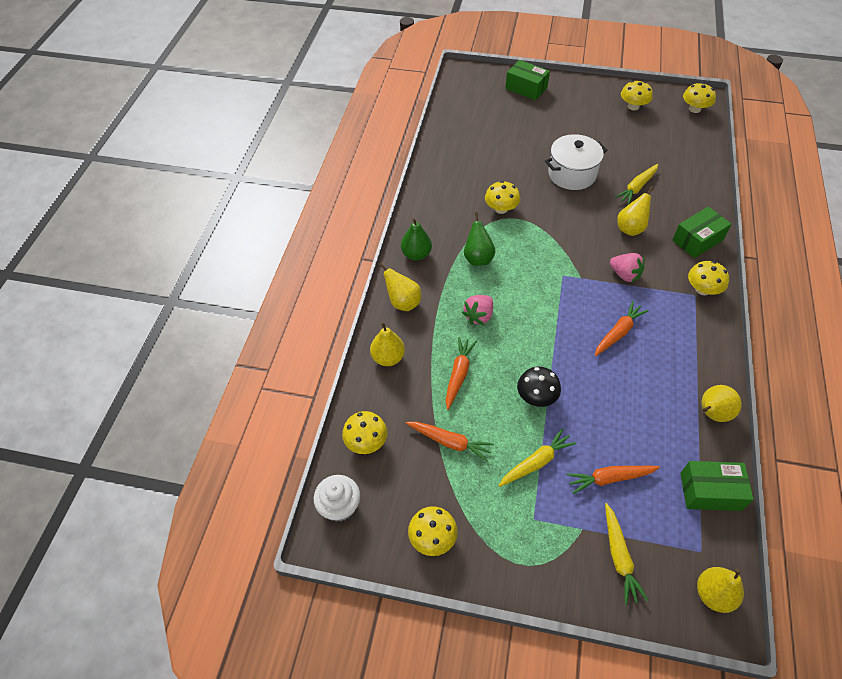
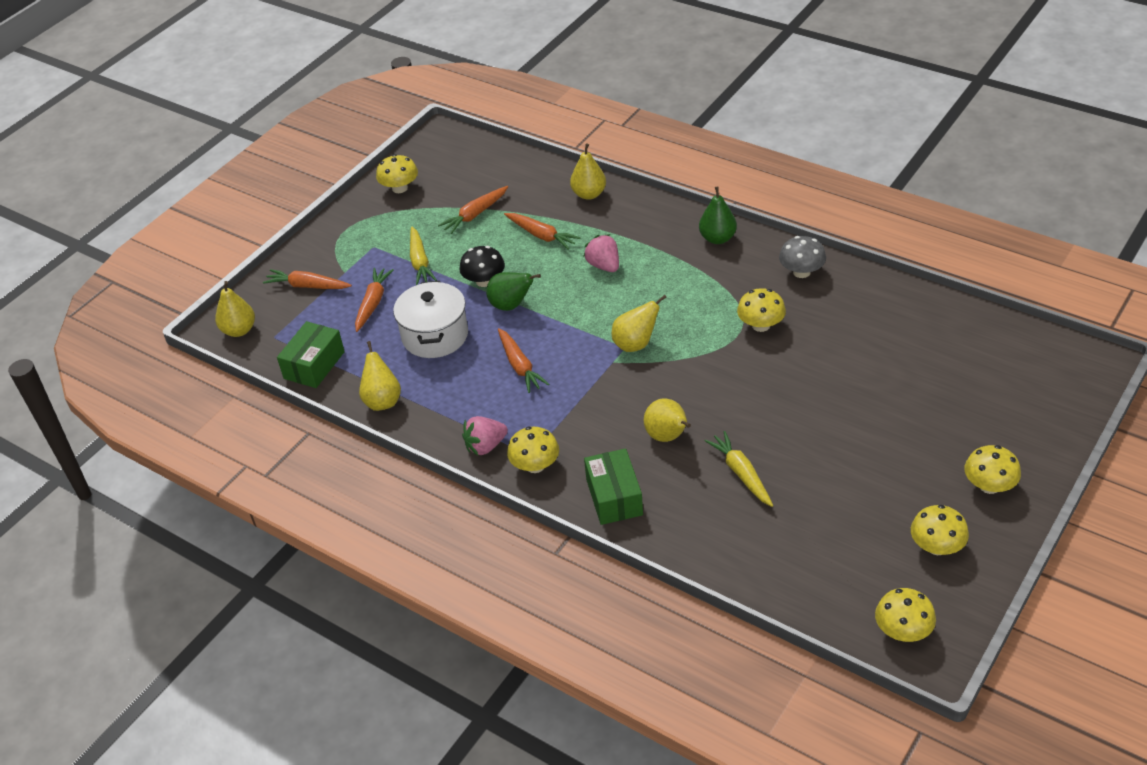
camera: 115 degrees right, 10 degrees down
(339, 506) = (460, 145): white cupcake -> none
(366, 441) = (508, 167): yellow mushroom -> yellow mushroom (989, 485)
(403, 302) = (653, 216): yellow pear -> yellow pear (635, 344)
(436, 200) = (801, 272): none -> grey mushroom
(478, 258) = (687, 285): green pear -> green pear (511, 305)
(526, 88) = (1027, 426): green box -> none
(572, 174) = (798, 414): white pot -> white pot (435, 336)
(619, 557) = (307, 286): yellow carrot -> orange carrot
(625, 275) = (596, 402): pink strawberry -> pink strawberry (485, 446)

